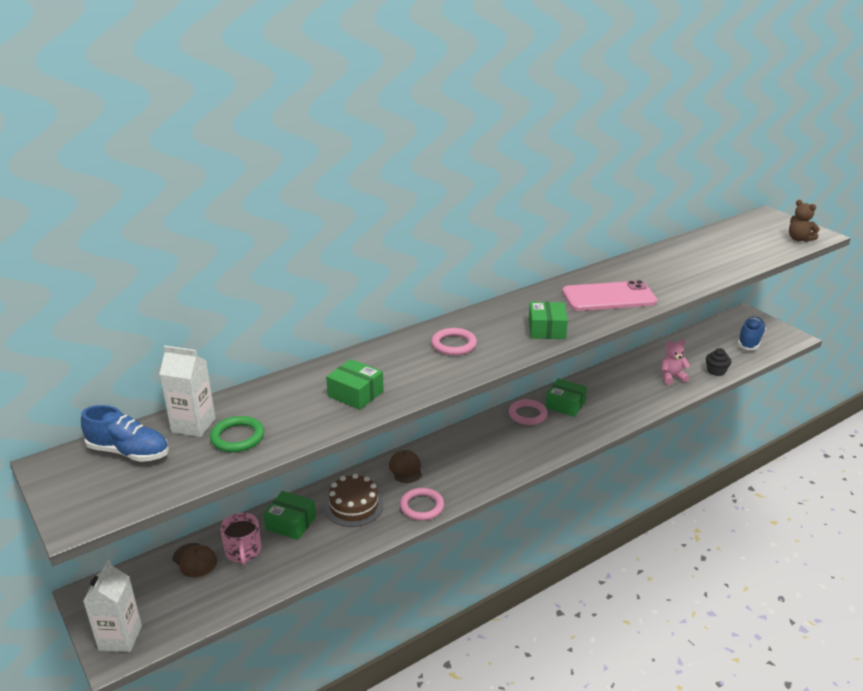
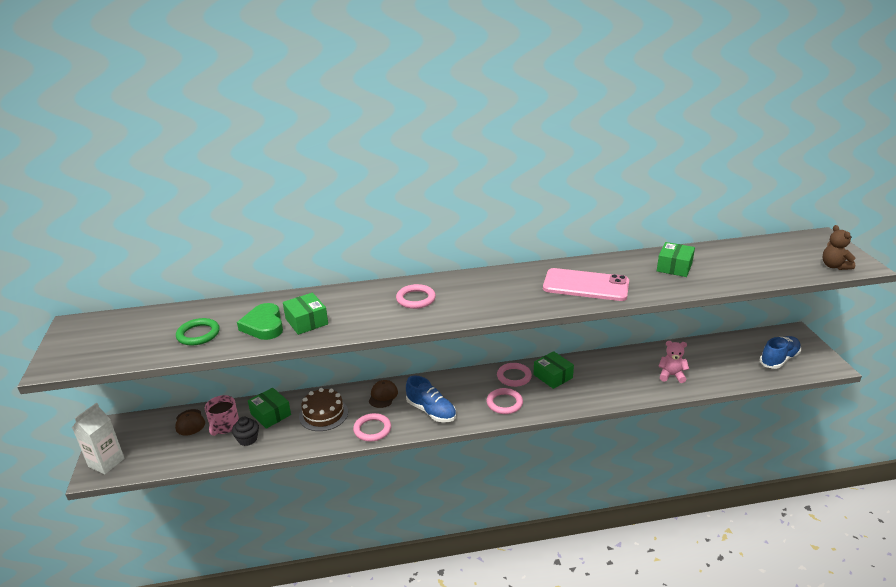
camera: 25 degrees right, 0 degrees up
(129, 452) = (124, 327): blue shoe -> blue shoe (431, 411)
(193, 425) = (179, 318): white carton -> none
(309, 409) = (264, 325): none -> green heart
(538, 443) = (504, 403): none -> pink ring
(547, 329) = (504, 302): green box -> green box (674, 267)
(716, 371) = (720, 380): black cupcake -> black cupcake (247, 439)

